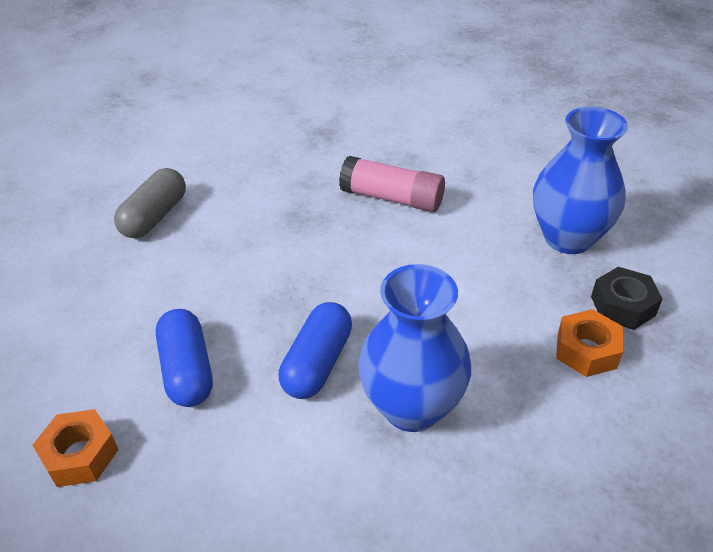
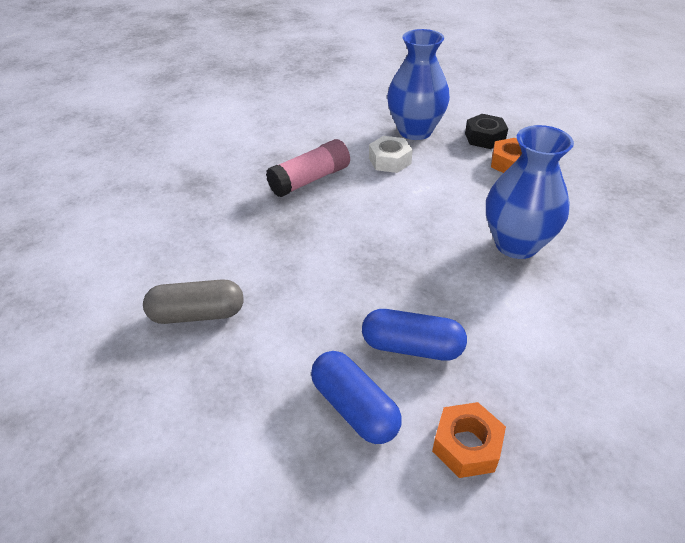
camera: 60 degrees left, 0 degrees up
(154, 216) = (197, 314): grey capsule -> grey capsule turned 60 degrees counterclockwise
(317, 363) = (451, 273): blue capsule -> blue capsule (354, 408)
(482, 241) = (389, 161): none -> white nut

